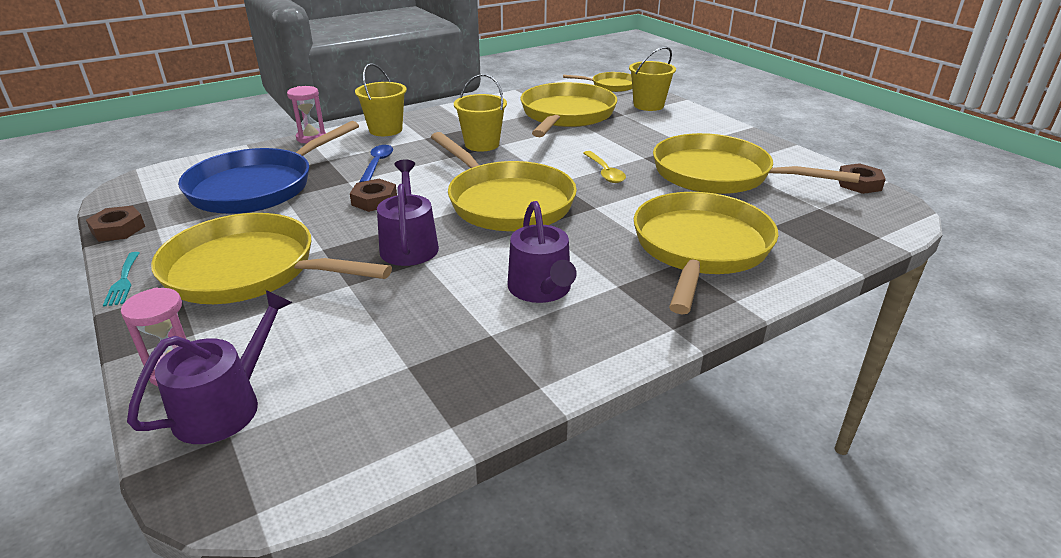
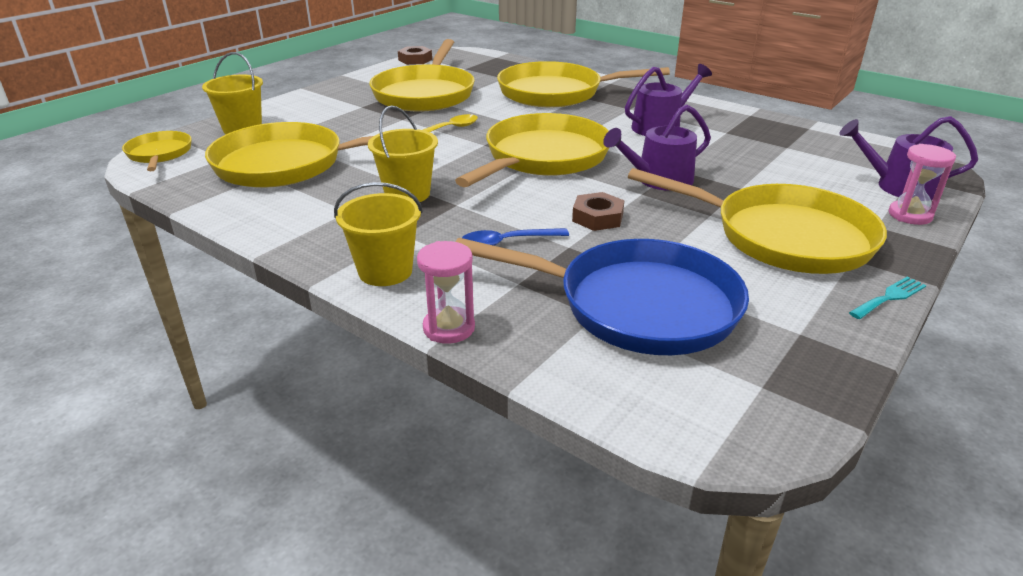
camera: 110 degrees left, 0 degrees up
(118, 229) = (838, 365): brown nut -> none
(249, 270) = (783, 237): yellow pan -> yellow pan turned 60 degrees counterclockwise

